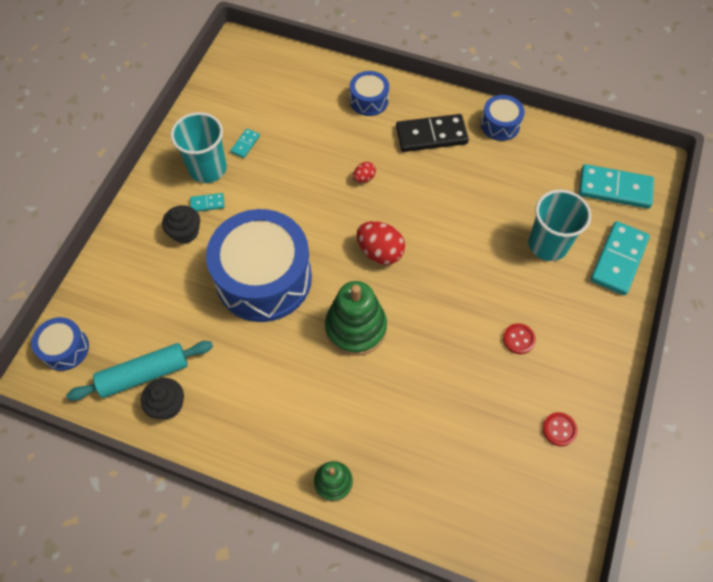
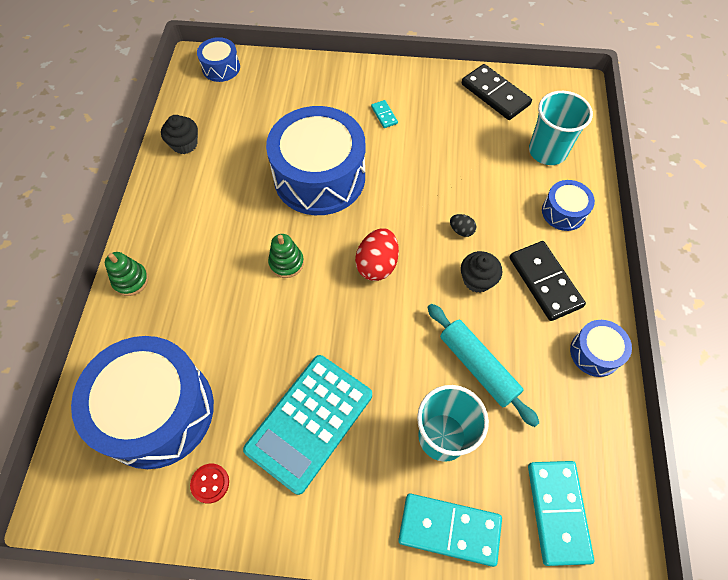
camera: 75 degrees right, 0 degrees up
(144, 374) = (208, 121): turquoise rolling pin -> turquoise rolling pin (478, 367)
(185, 232) = (349, 108): black cupcake -> black cupcake (477, 280)
(207, 168) = (421, 105): turquoise cup -> turquoise cup (547, 151)
(220, 107) = (495, 94): none -> black domino
(245, 144) = (460, 124): turquoise domino -> none
(355, 328) = (286, 263): green stacking toy -> green stacking toy, size x0.57
(364, 178) = (461, 230): red egg -> black egg
(484, 469) = (157, 411): none -> blue drum
(518, 339) = (309, 422): red button -> turquoise calculator

